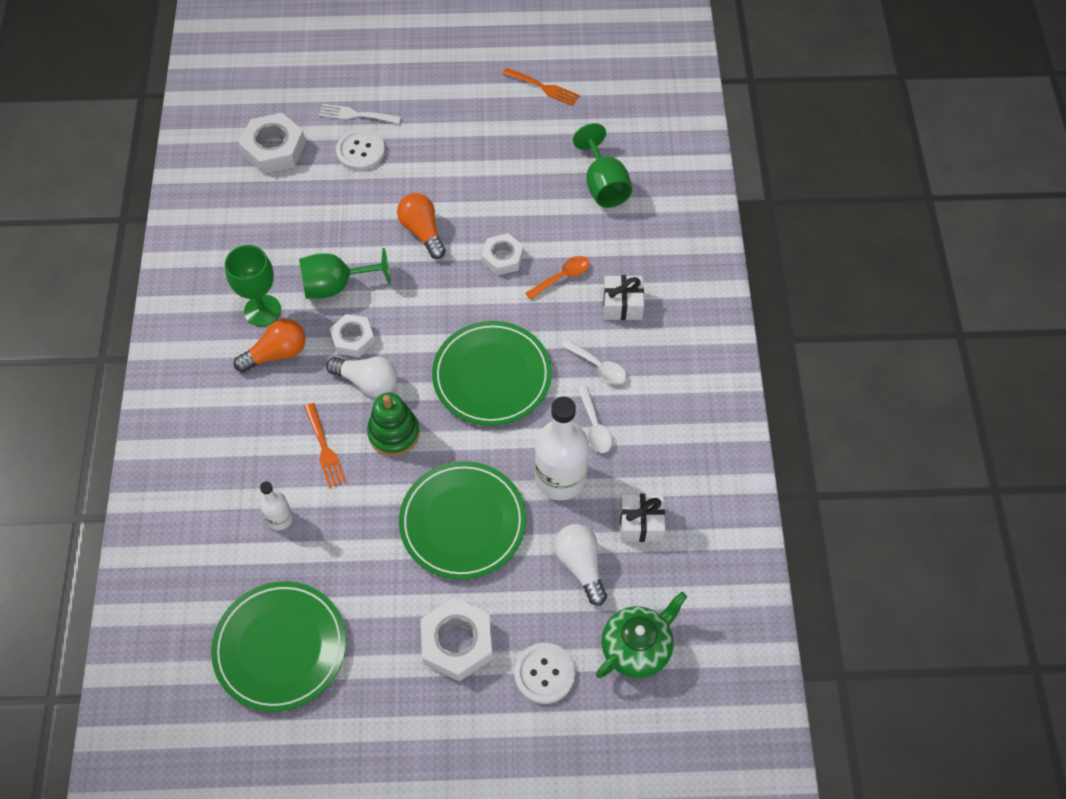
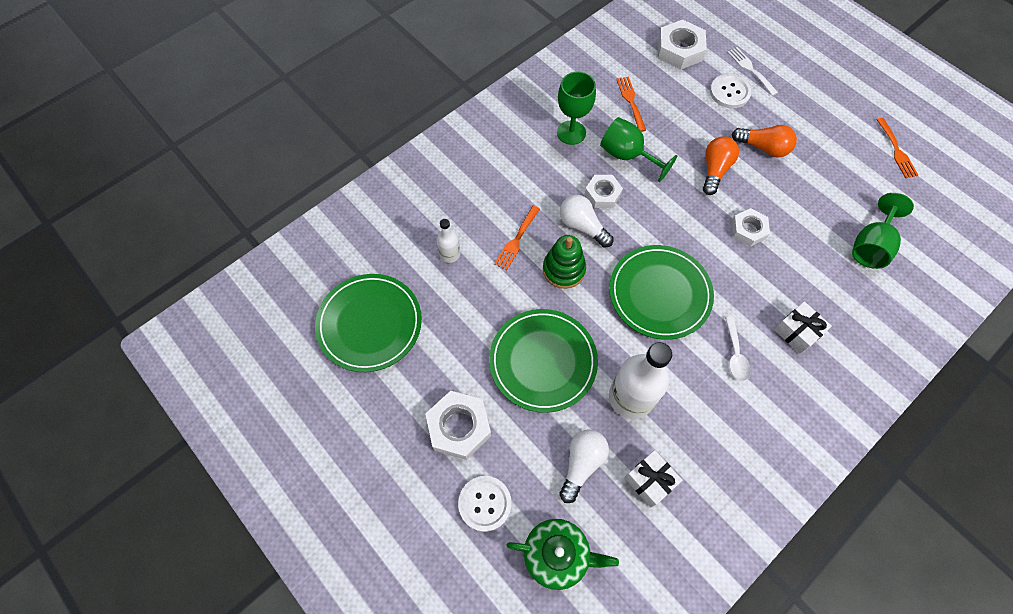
camera: 50 degrees right, 5 degrees up
(276, 353) = (551, 163): orange light bulb -> orange light bulb (763, 148)
(283, 234) = (630, 101): none -> orange fork
(367, 382) = (582, 226): white light bulb -> white light bulb turned 150 degrees clockwise
(562, 277) = (775, 277): orange spoon -> none
(595, 426) = (689, 389): white spoon -> none

